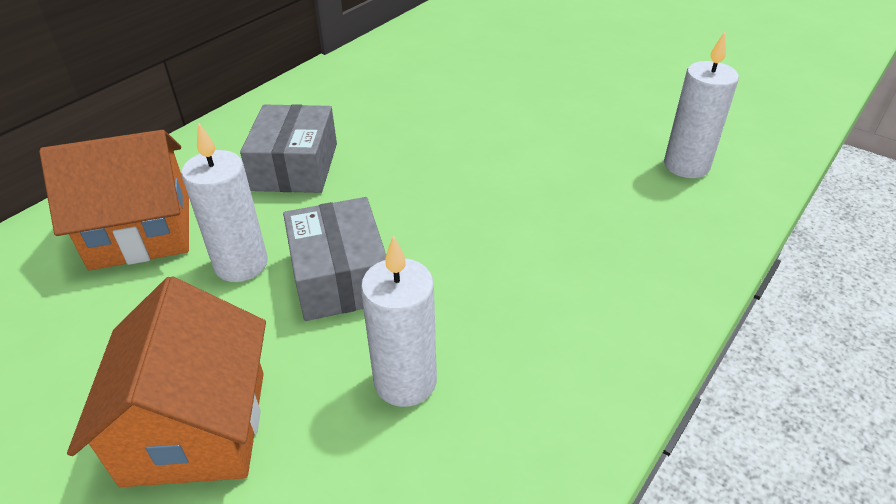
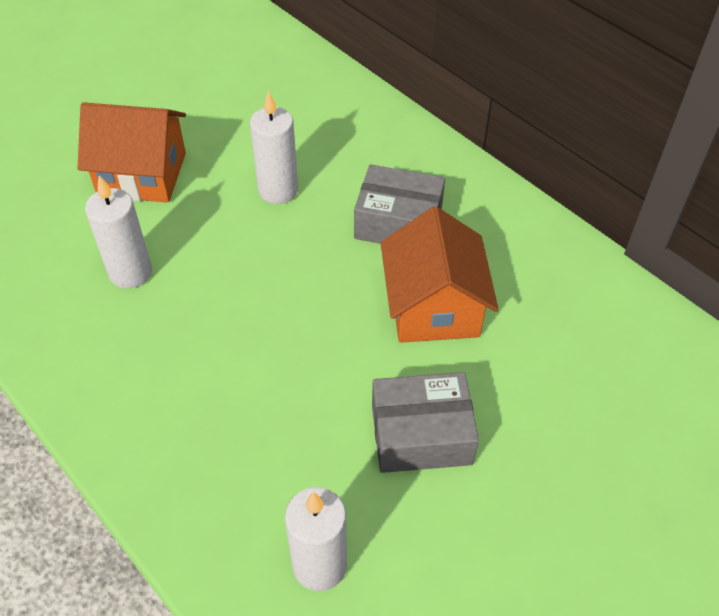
camera: 100 degrees right, 10 degrees up
(141, 232) = (333, 136): orange house -> orange house (433, 307)
(340, 276) = (245, 245): grey box -> grey box (421, 434)

